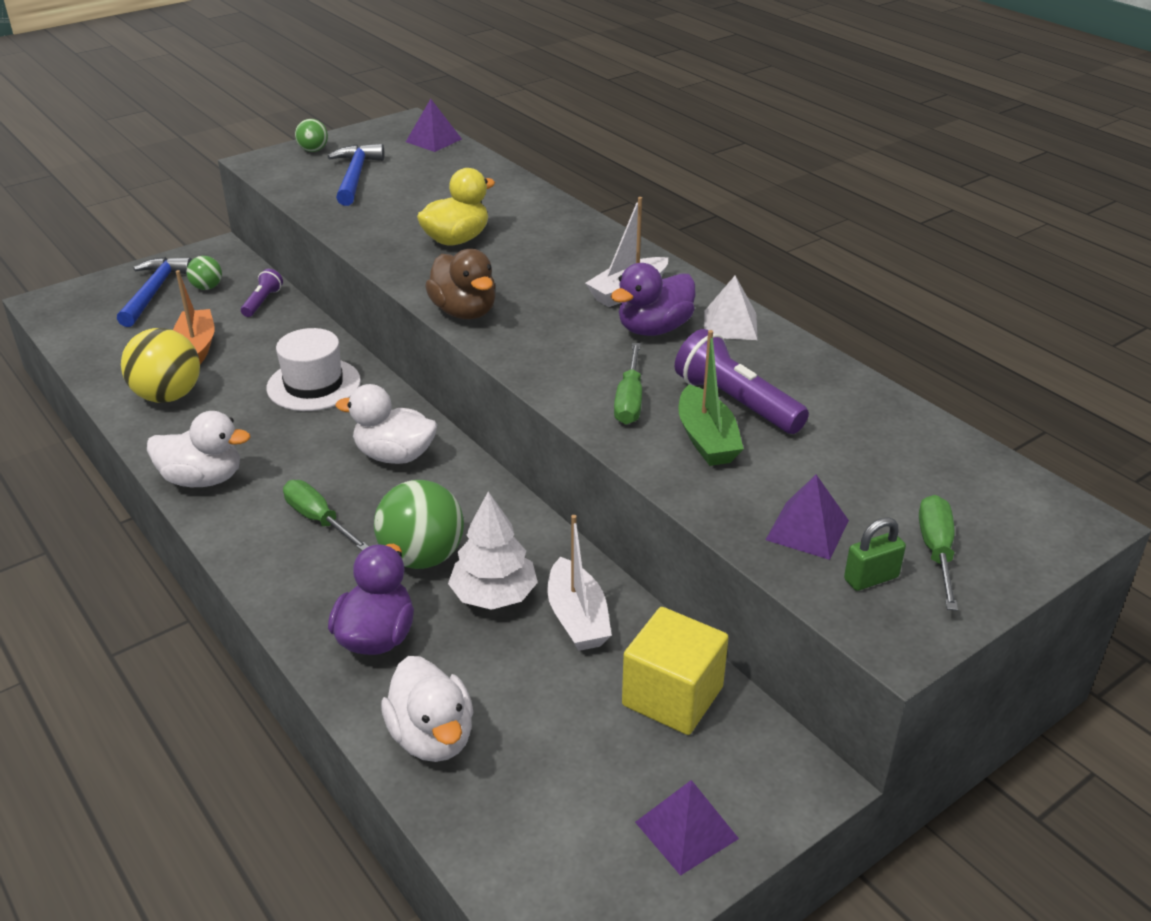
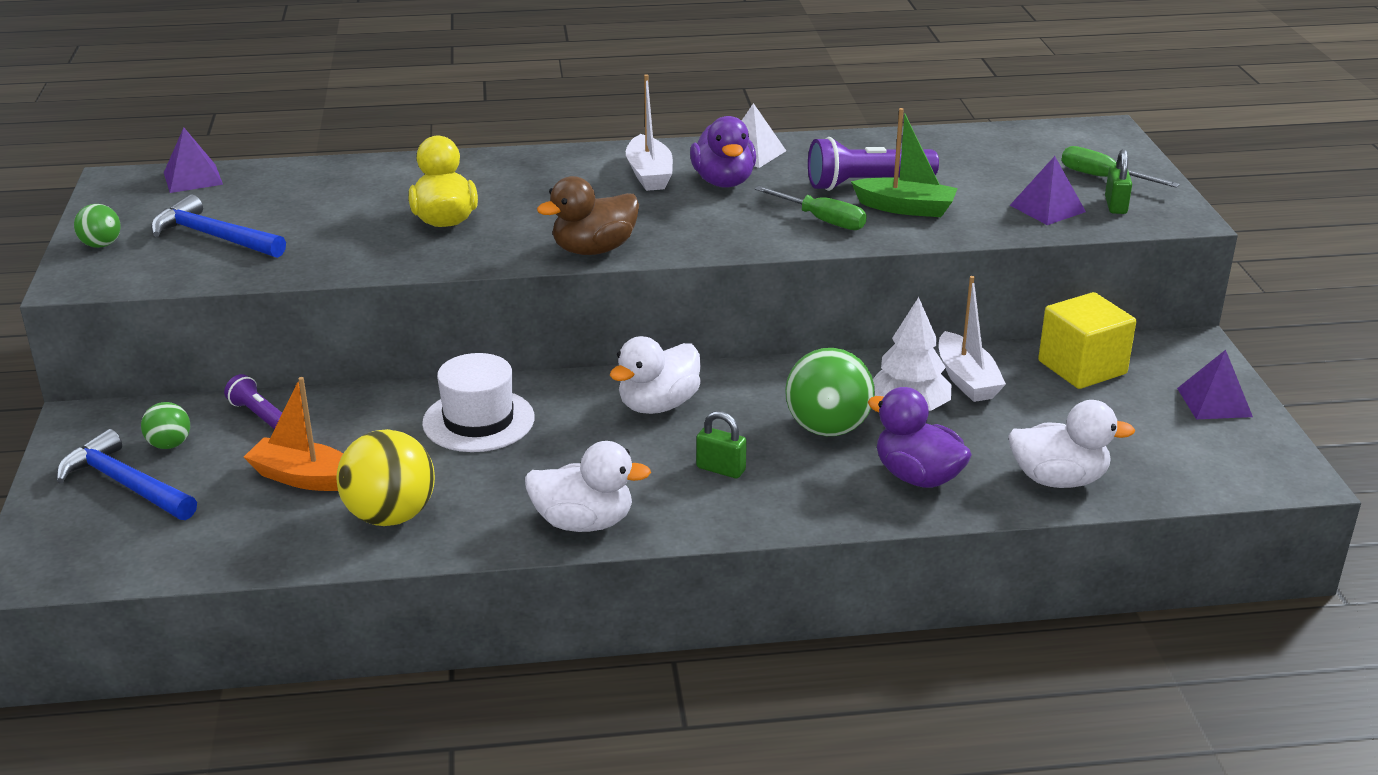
camera: 60 degrees left, 5 degrees down
(203, 479) = (584, 523): white duck -> white duck turned 60 degrees clockwise
(318, 519) = (721, 469): green screwdriver -> green padlock
(464, 312) = (594, 250): brown duck -> brown duck turned 150 degrees clockwise
(577, 618) = (966, 380): white boat -> white boat turned 60 degrees clockwise

